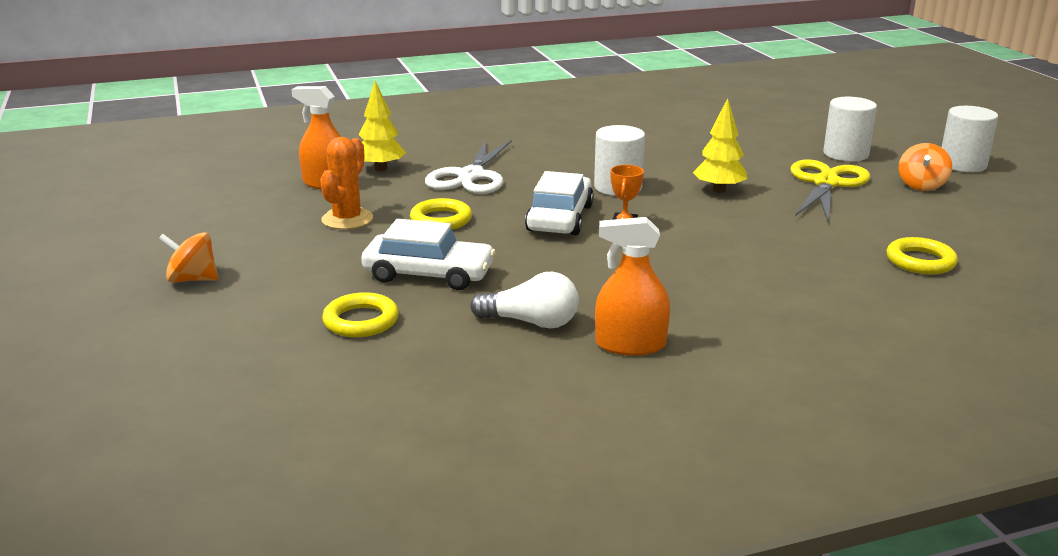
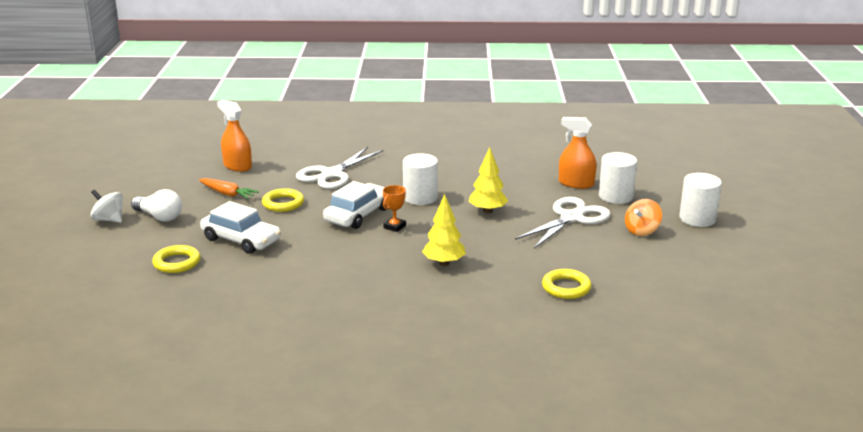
camera: 20 degrees right, 0 degrees up
(192, 279) = (109, 220): orange spinning top -> white spinning top
(347, 219) = (227, 194): orange cactus -> orange carrot
(381, 169) = (280, 160): yellow tree -> yellow tree (444, 263)
(531, 322) = (270, 282): white light bulb -> white light bulb (159, 217)
(630, 345) = (313, 307): orange spray bottle -> orange spray bottle (576, 183)
(826, 183) = (571, 218): yellow scissors -> white scissors

